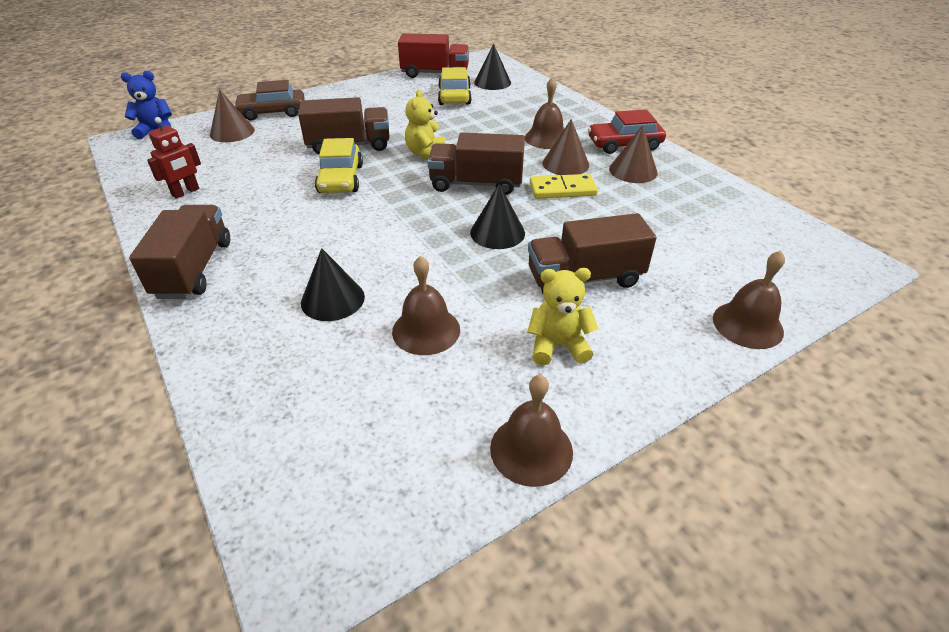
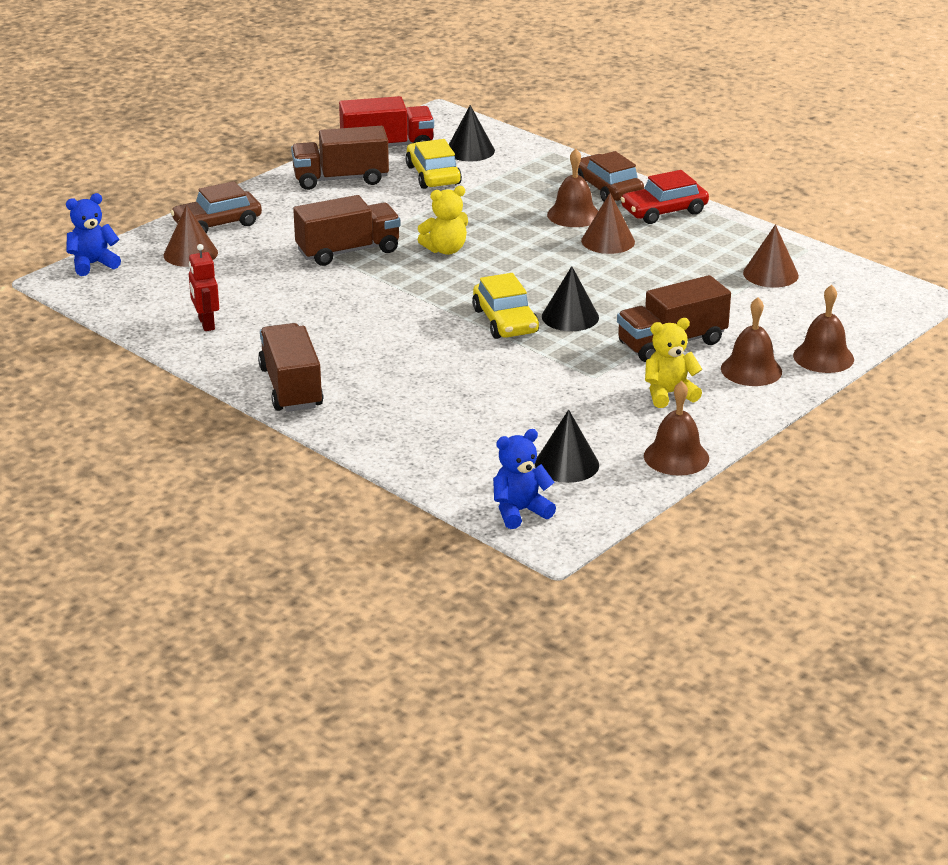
camera: 15 degrees left, 10 degrees down
(186, 192) = (206, 324): red robot -> red robot turned 135 degrees clockwise
(293, 508) = (520, 511): none -> blue teddy bear
(332, 299) = (448, 391): black cone -> black cone (567, 464)
(341, 179) = (369, 288): yellow car -> yellow car (505, 321)
(426, 154) = (445, 250): yellow teddy bear -> yellow teddy bear turned 105 degrees counterclockwise
(426, 330) = (549, 400): brown bell -> brown bell (751, 370)
(476, 184) = (522, 274): brown truck -> brown truck (341, 179)
(562, 189) = (616, 268): yellow domino -> none
(584, 121) = (607, 189): none -> brown car
(633, 171) = (683, 239): brown cone -> brown cone (770, 274)

